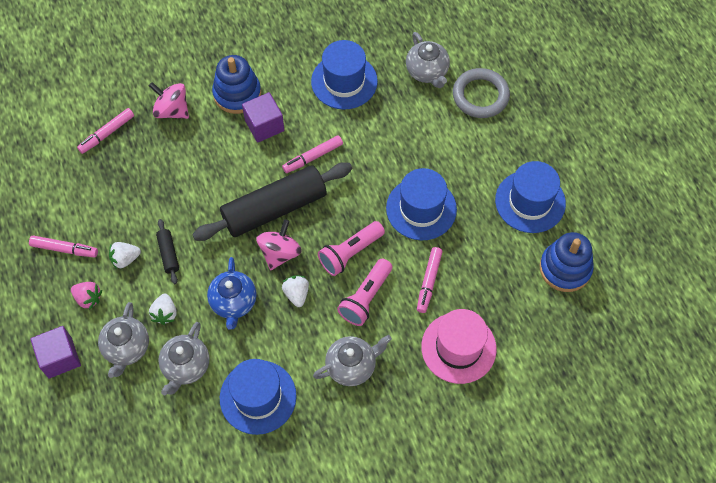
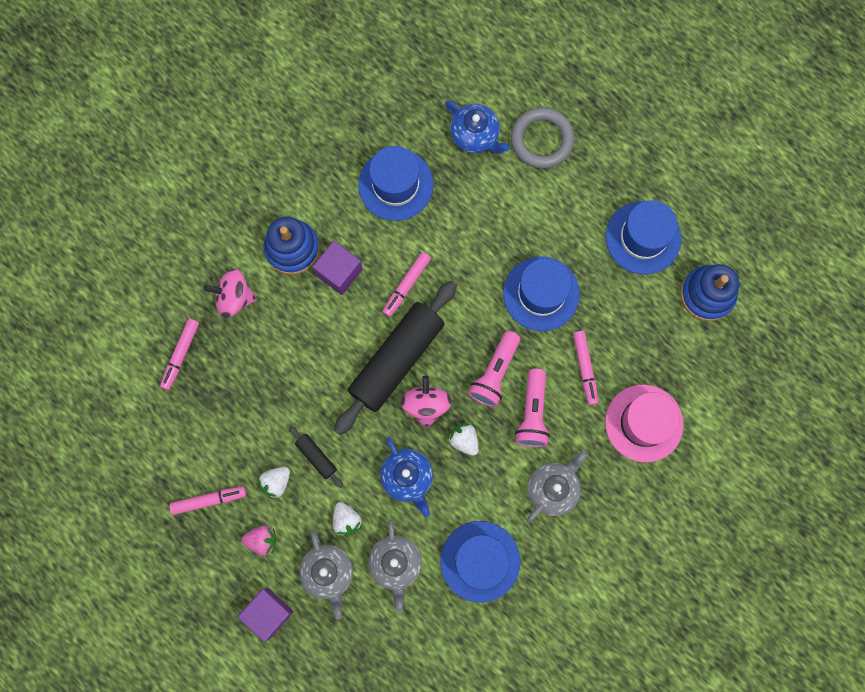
camera: 25 degrees left, 15 degrees up
(427, 72) = (475, 136): grey teapot -> blue teapot

